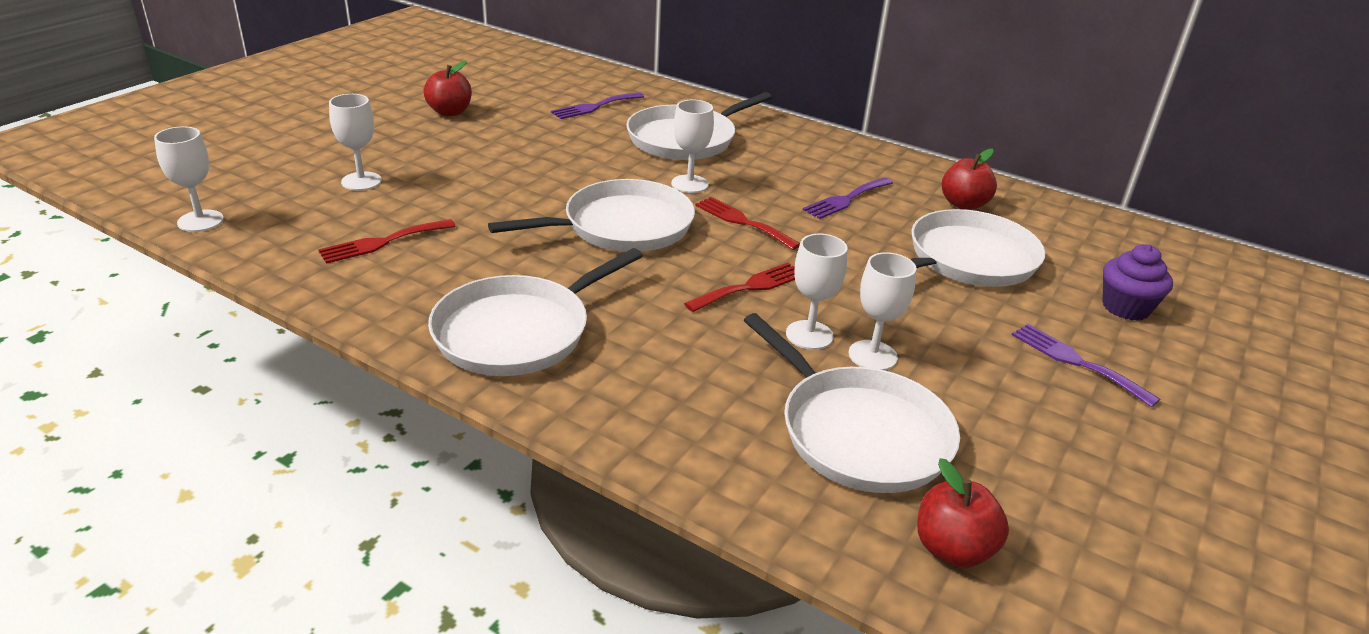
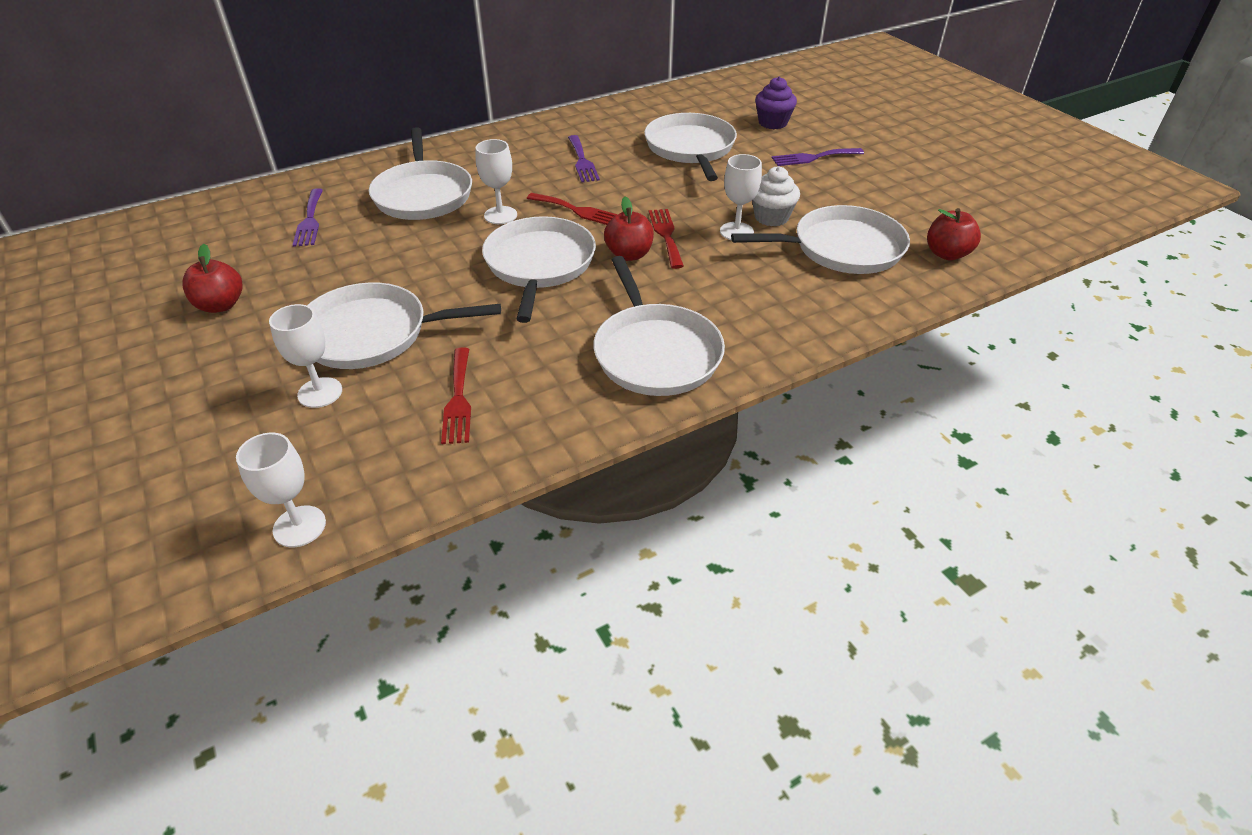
camera: 60 degrees left, 10 degrees up
(452, 179) = (372, 334): none -> white pan
(742, 222) = (577, 211): red fork -> red fork turned 135 degrees counterclockwise
(872, 355) = (771, 217): white goblet -> white cupcake
(963, 204) = (625, 124): red apple -> red apple (629, 254)

